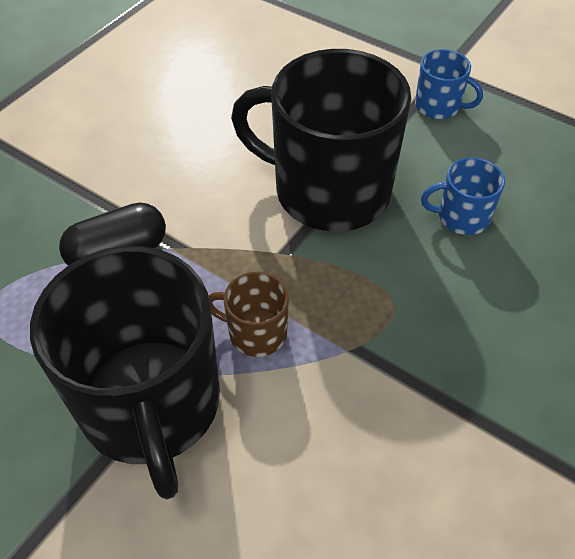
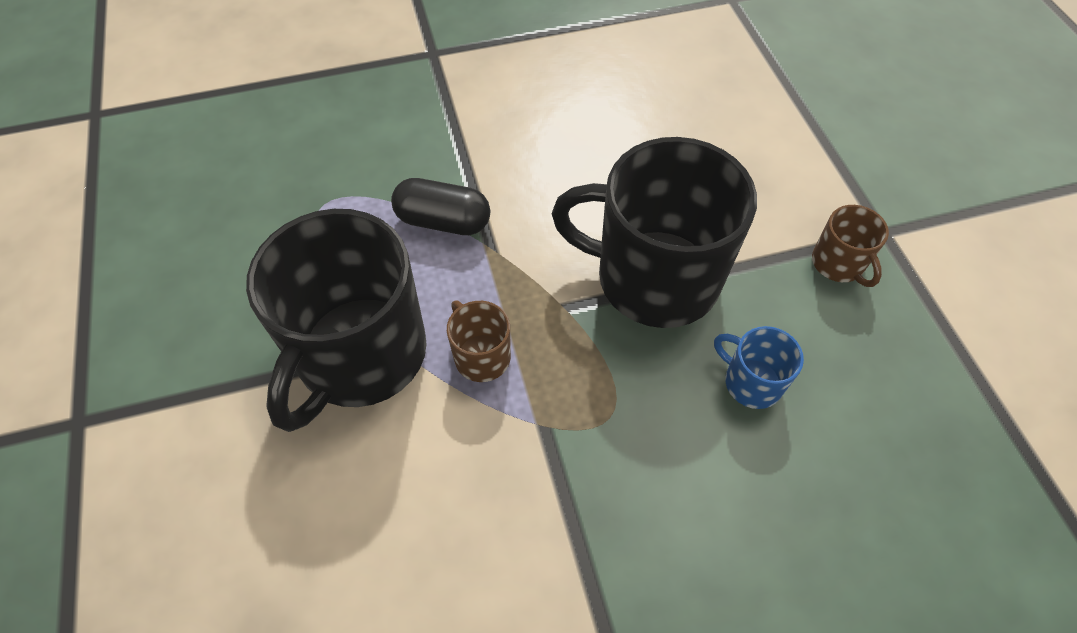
camera: 40 degrees right, 5 degrees up
(328, 190) = (653, 278): black mug -> black mug turned 45 degrees counterclockwise
(439, 106) = (838, 264): blue mug -> brown mug

